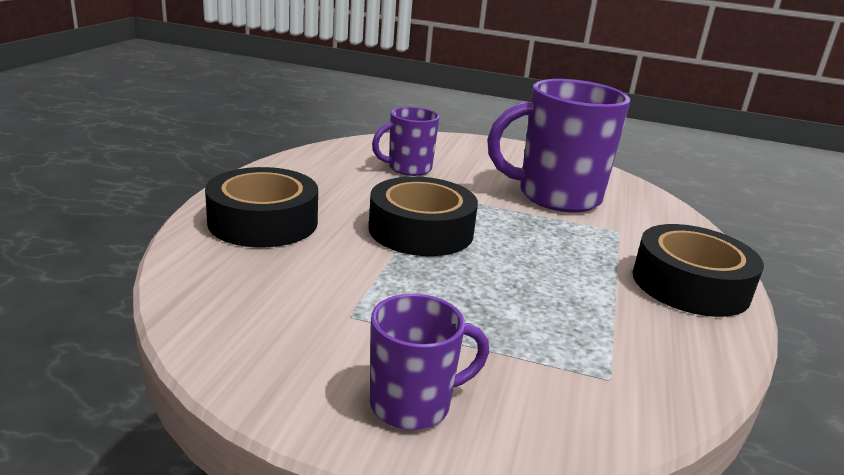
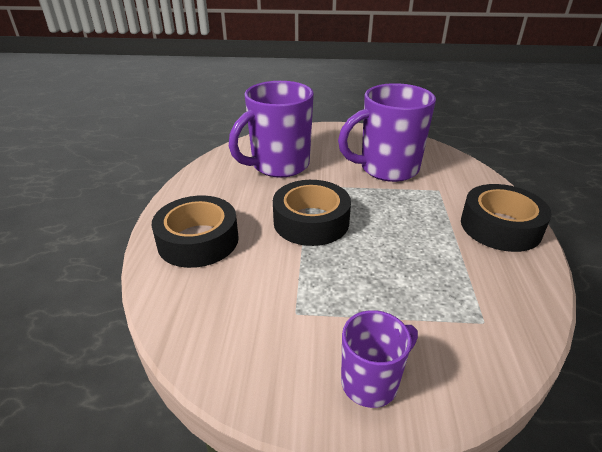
camera: 10 degrees left, 10 degrees up
(408, 168) = (278, 165): purple mug -> purple mug, size x1.81

